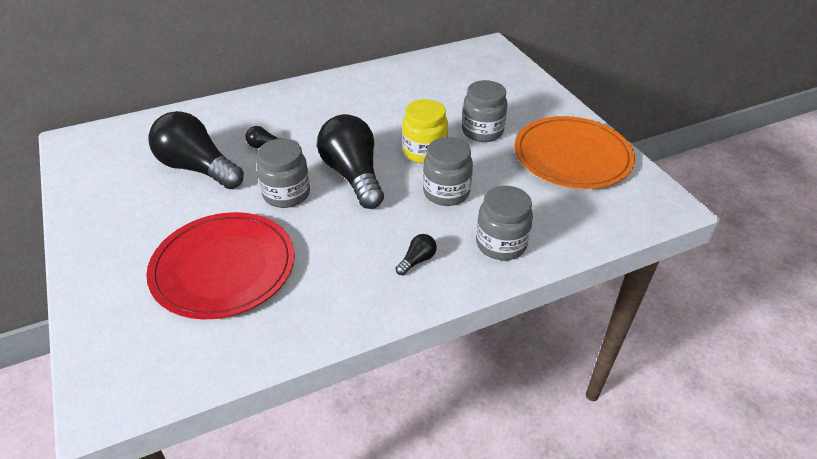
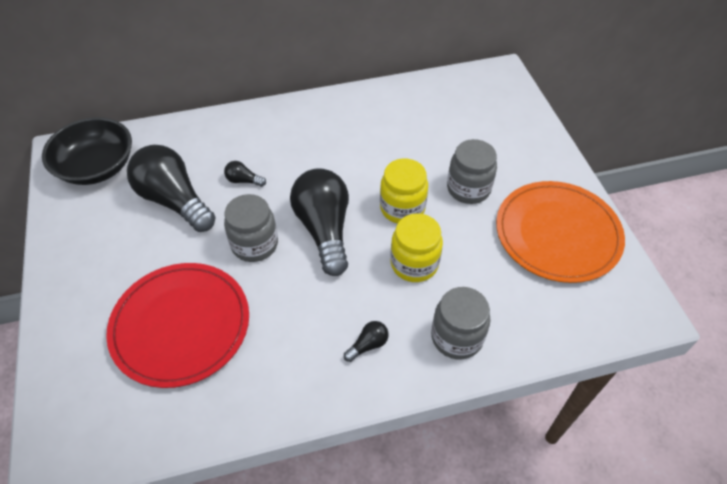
camera: 10 degrees right, 10 degrees up
(112, 150) = (97, 167): none -> black bowl
(446, 192) = (414, 264): grey jar -> yellow jar

